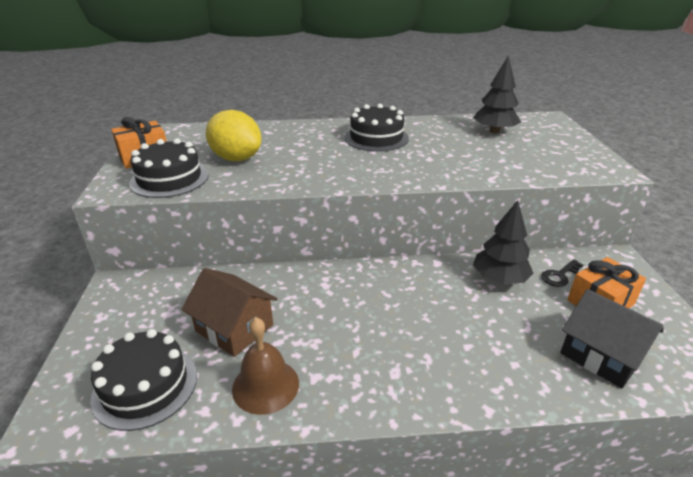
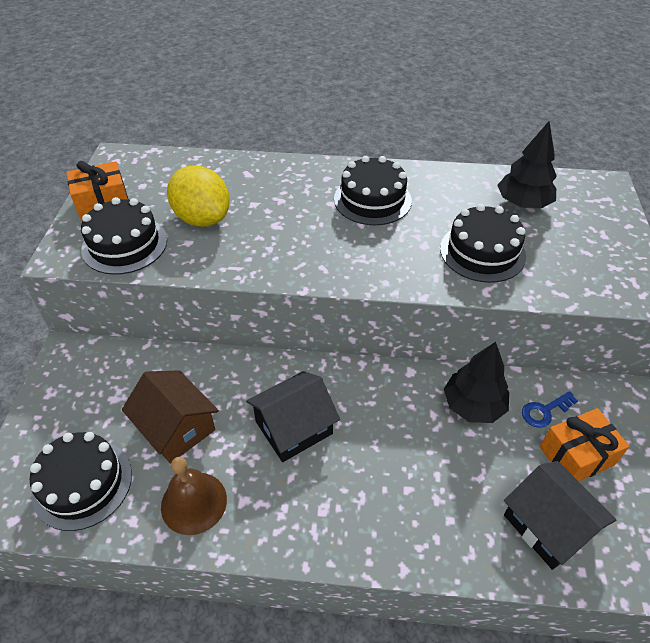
camera: 10 degrees right, 15 degrees up
(347, 314) = (294, 427): none -> black house
(477, 158) = (482, 252): none -> black cake
(559, 275) = (544, 411): black key -> blue key

